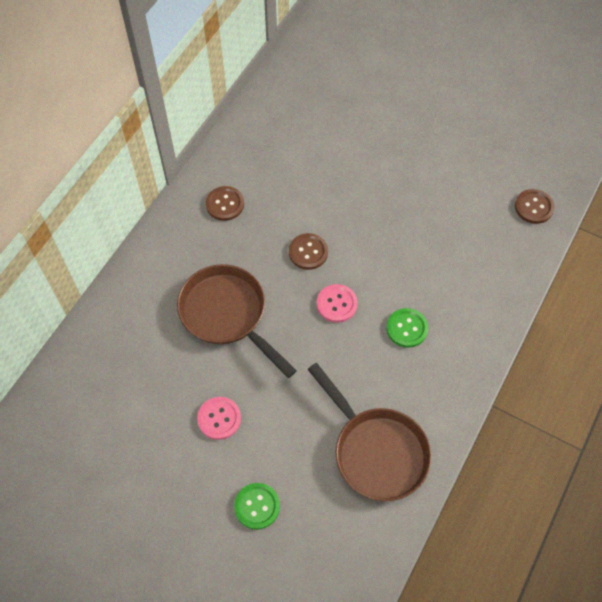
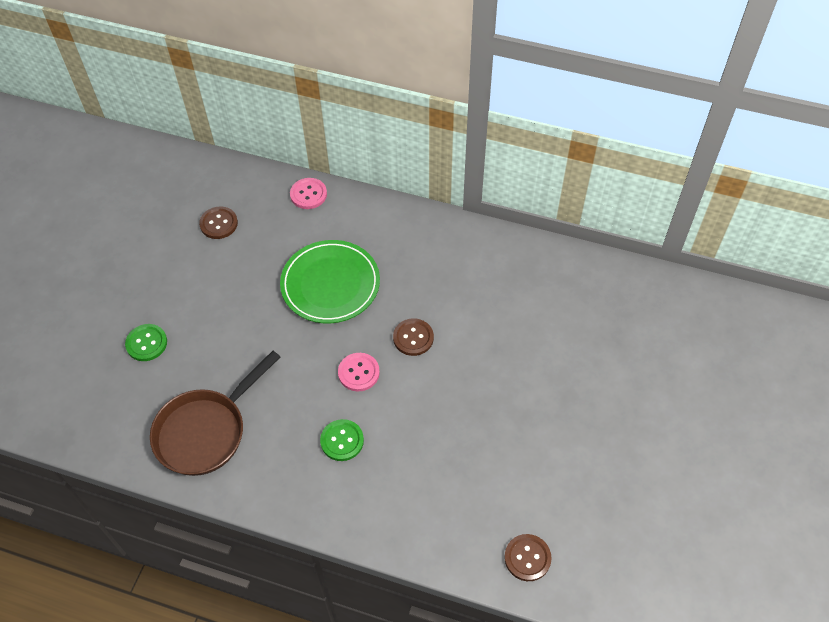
camera: 80 degrees right, 5 degrees down
(219, 418) = (225, 299): pink button -> pink button (308, 194)
(225, 204) = (452, 258): brown button -> brown button (219, 224)
(227, 315) = (330, 284): brown pan -> green plate

